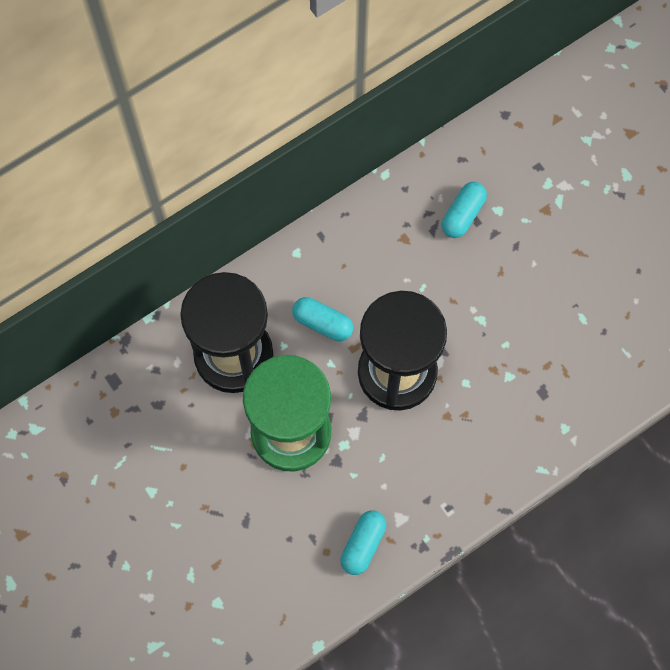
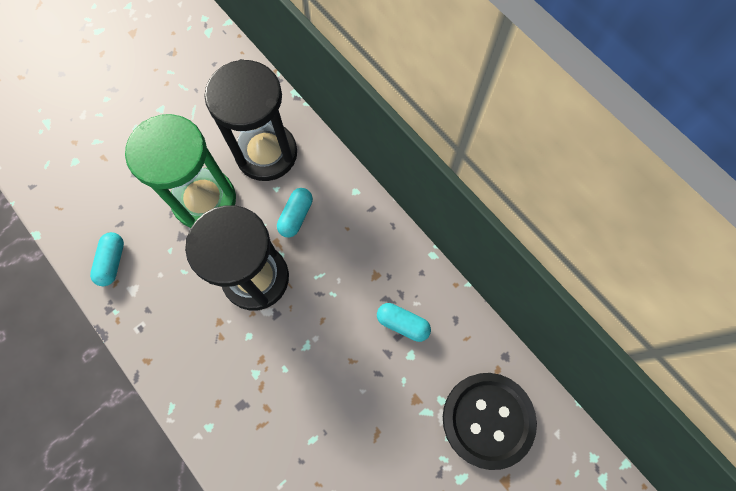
camera: 85 degrees right, 0 degrees up
(363, 544) = (112, 262): turquoise capsule -> turquoise capsule turned 75 degrees clockwise
(569, 141) = (488, 420): none -> black button

